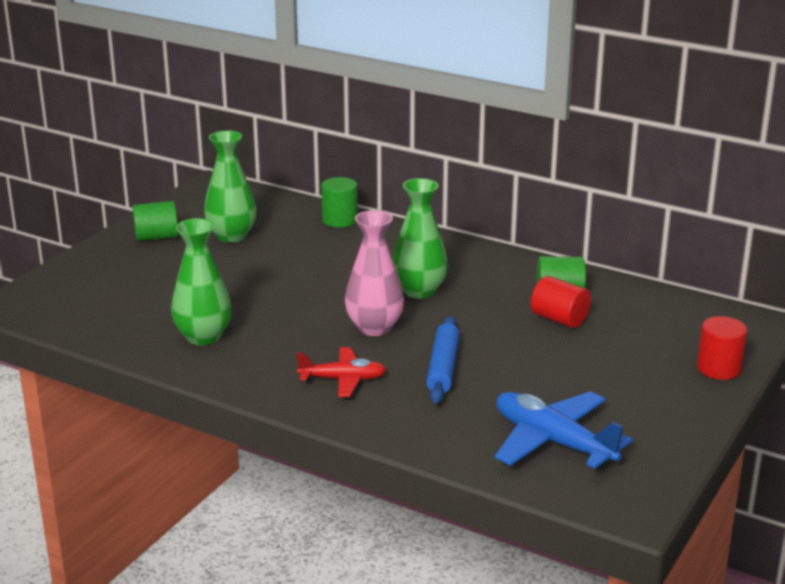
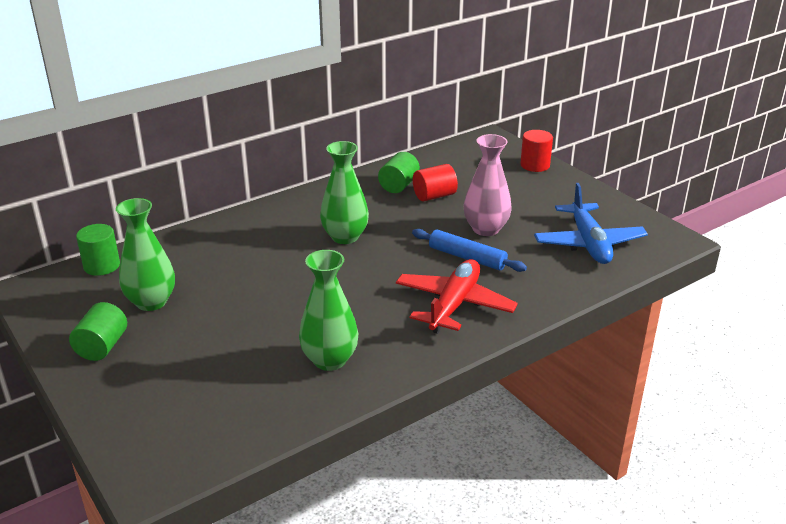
camera: 65 degrees left, 5 degrees up
(339, 220) = (186, 240): green cylinder -> green cylinder (102, 266)
(342, 379) = (454, 305): red plane -> red plane, size x1.59
(374, 327) = (385, 271): pink vase -> pink vase (486, 229)
(553, 442) = (588, 243): blue plane -> blue plane turned 75 degrees counterclockwise

